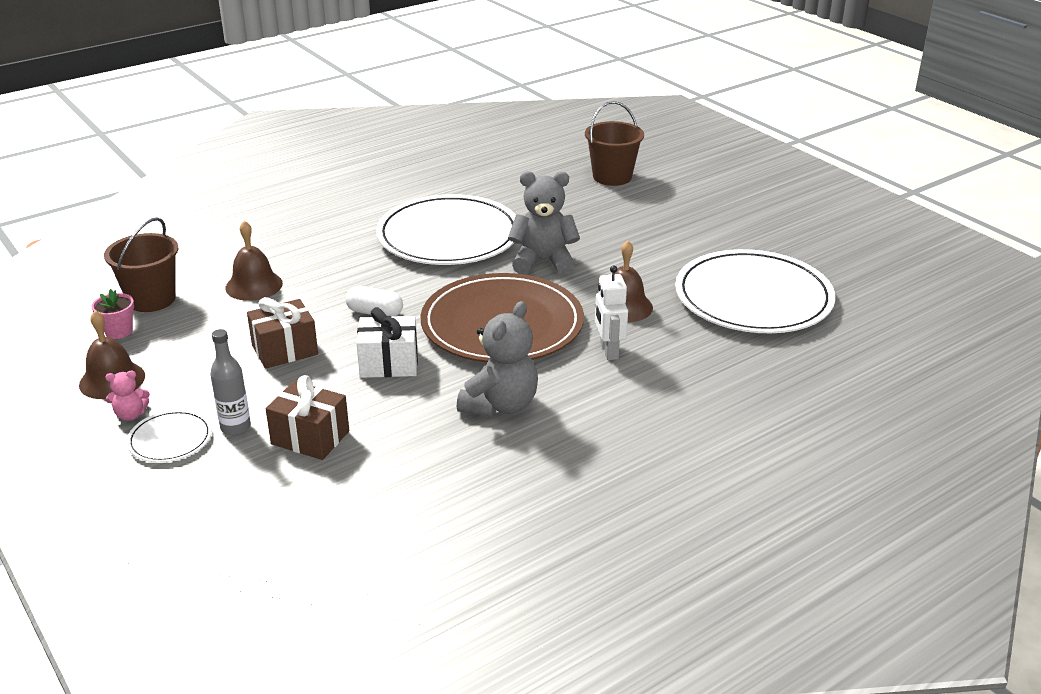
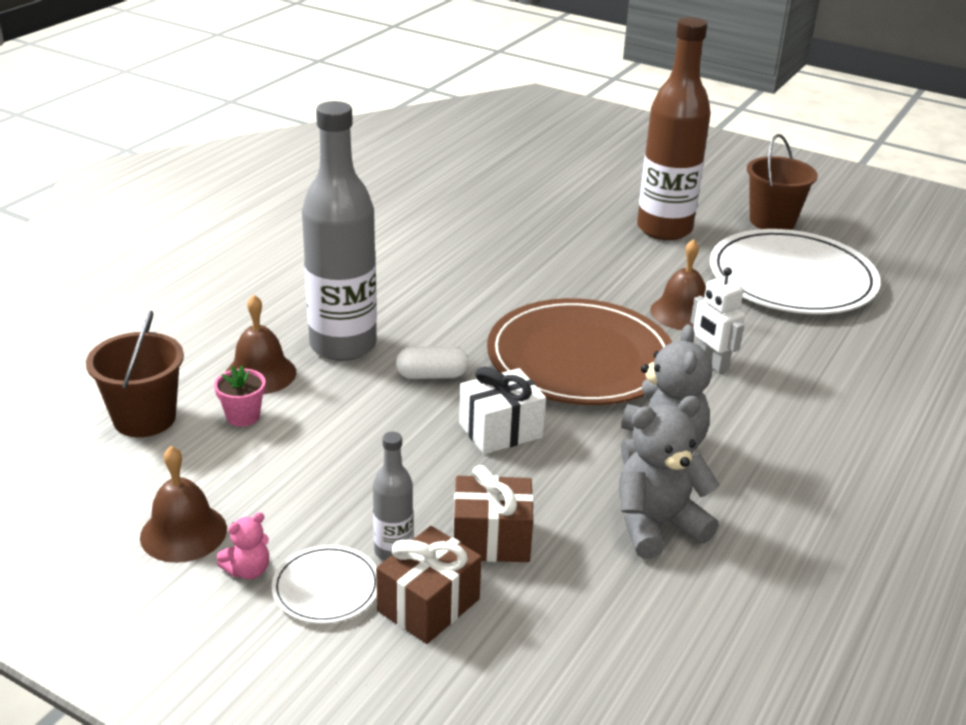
camera: 25 degrees left, 0 degrees up
(119, 331) = (137, 468): pink flower pot -> pink flower pot (243, 416)
(285, 350) = (367, 443): brown gift -> brown gift (428, 605)
(330, 277) = (343, 345): none -> grey bottle
(448, 236) = (434, 272): white plate -> none
(543, 262) = (560, 281): grey teddy bear -> grey teddy bear (657, 525)
(612, 177) = (546, 178): brown bucket -> brown bucket (772, 221)
(676, 236) = (664, 229): none -> brown bottle

